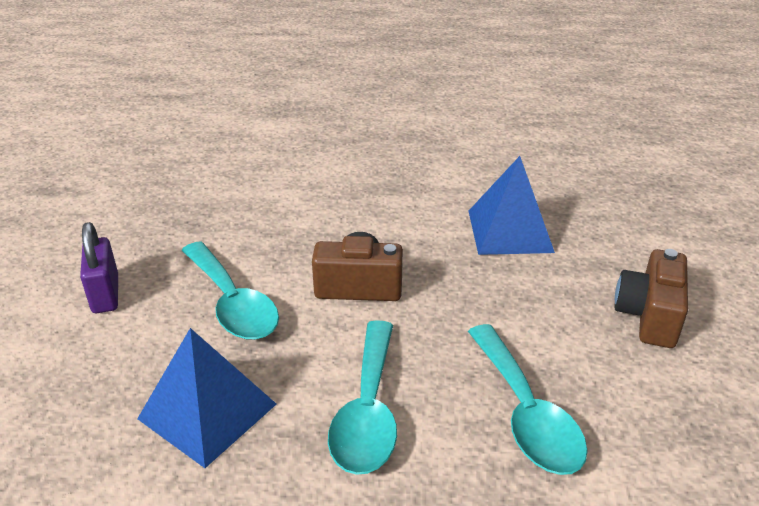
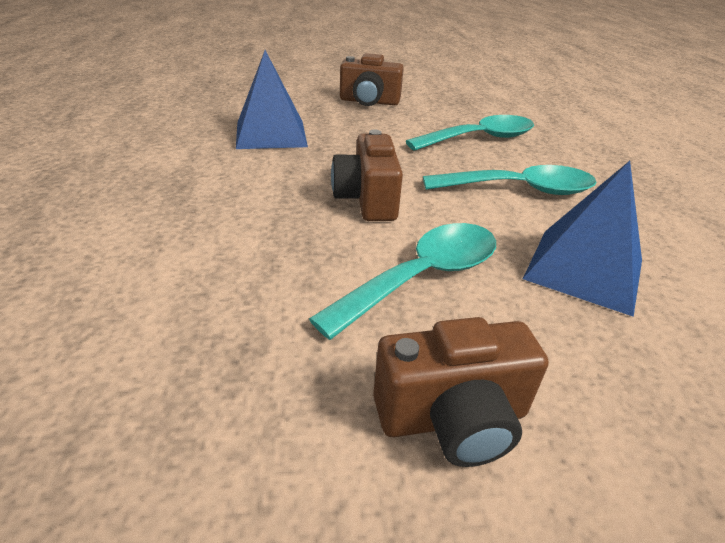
camera: 100 degrees left, 0 degrees up
(105, 294) = (453, 418): purple padlock -> brown camera

